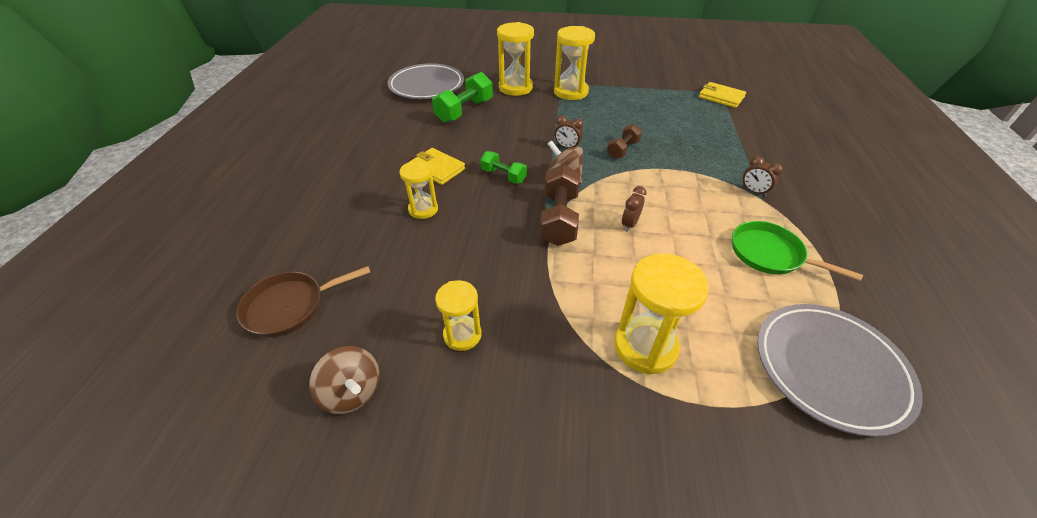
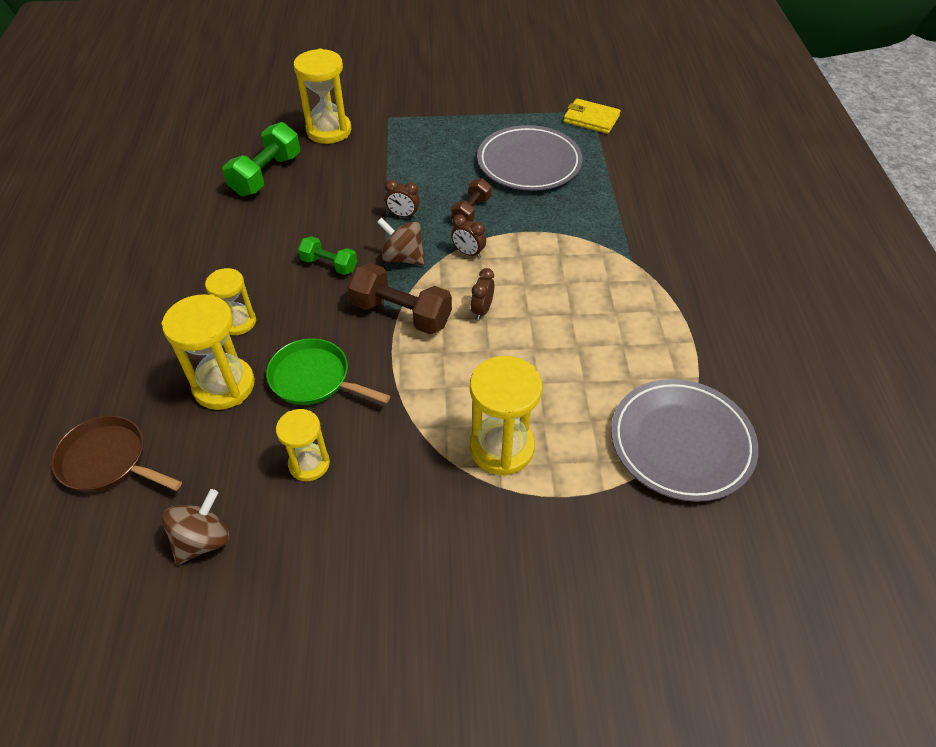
camera: 10 degrees left, 5 degrees up
(290, 306) = (108, 461): brown pan -> brown pan turned 60 degrees clockwise
(352, 392) = (203, 540): brown spinning top -> brown spinning top turned 90 degrees counterclockwise
(427, 85) = (208, 139): grey plate -> grey plate (529, 163)
(437, 168) = (245, 264): yellow wallet -> none
(559, 219) = (401, 314): brown dumbbell -> brown dumbbell turned 60 degrees counterclockwise
(571, 92) = (402, 130): yellow hourglass -> yellow hourglass (224, 385)
(753, 191) = (621, 250): brown clock -> brown clock (468, 253)
(770, 254) = (634, 327): green pan -> green pan (314, 379)

